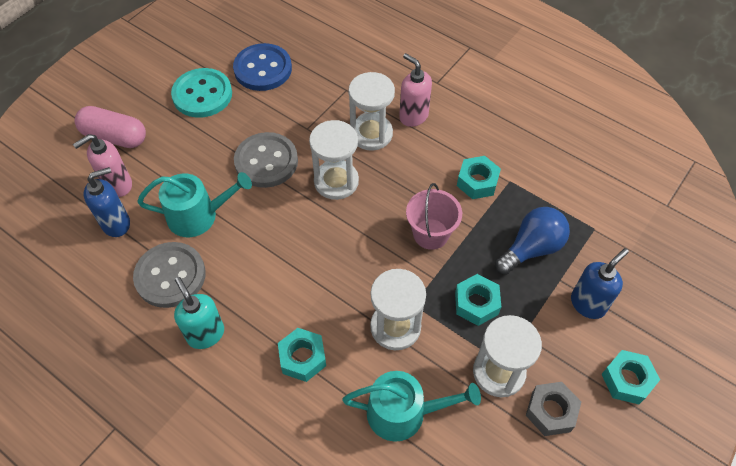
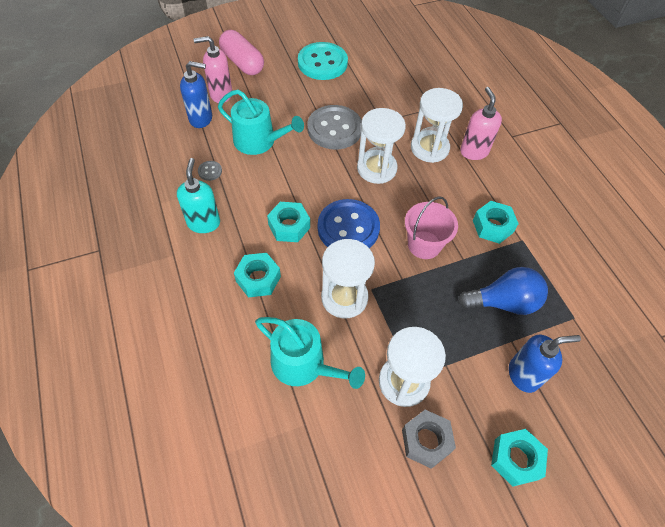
camera: 30 degrees right, 0 degrees up
(170, 276) = (210, 171): grey button -> grey button, size x0.40
(263, 69) = (379, 65): blue button -> blue button (348, 228)
(476, 303) = (424, 318): turquoise nut -> turquoise nut (289, 226)

